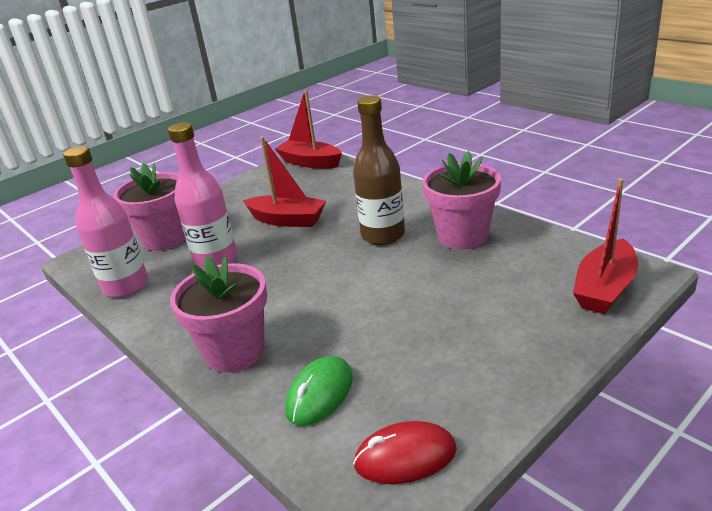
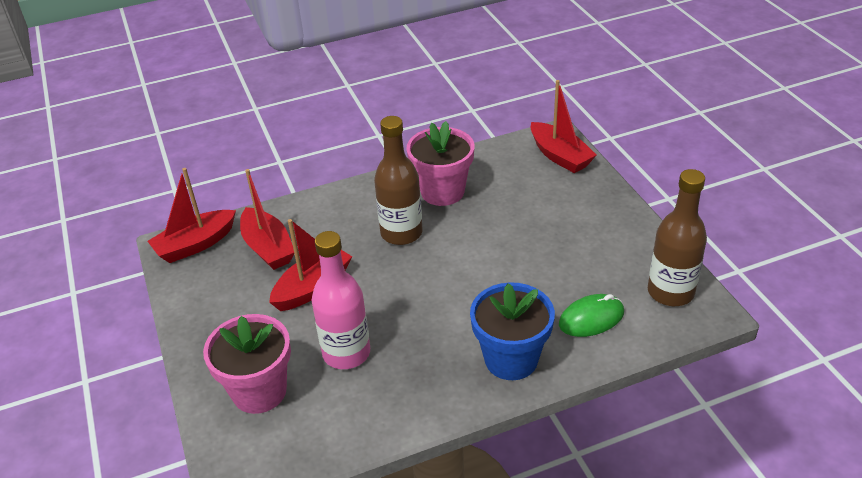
camera: 70 degrees left, 10 degrees up
(126, 286) = (338, 433): pink bottle -> none
(235, 352) = (511, 359): pink flower pot -> blue flower pot
(320, 394) = (591, 319): green mouse -> green mouse turned 75 degrees counterclockwise
(323, 187) = (268, 248): none -> red boat
(405, 457) = (670, 292): red mouse -> brown bottle

